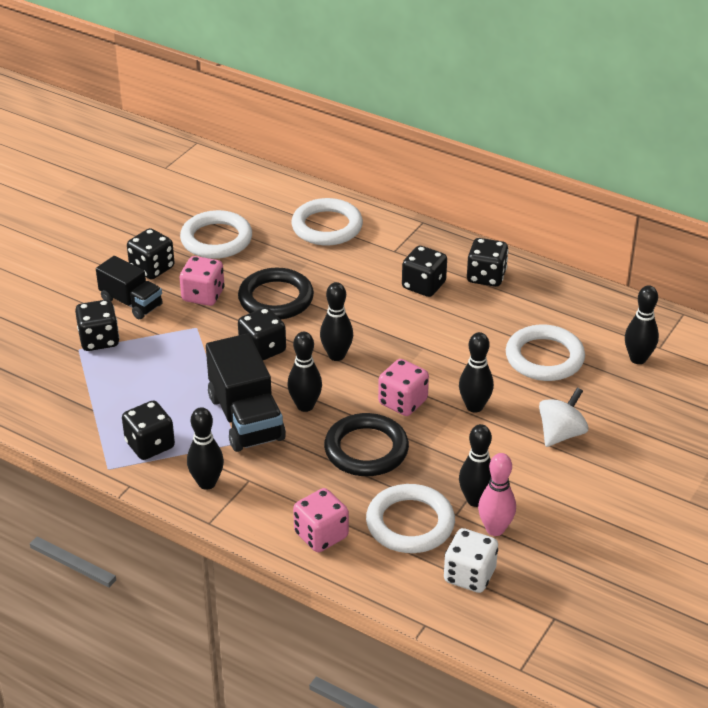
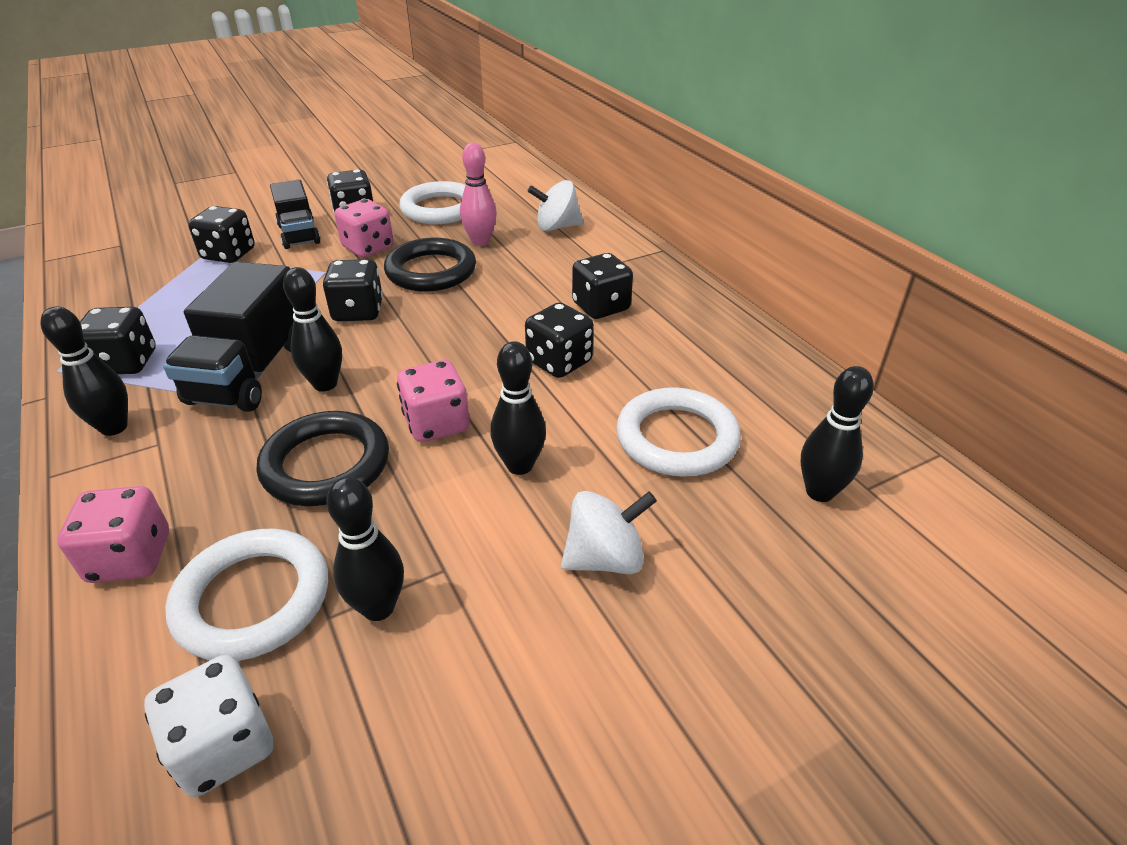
camera: 30 degrees right, 0 degrees up
(327, 227) = (556, 227): white ring -> white spinning top
(336, 355) = (424, 344): black bowling pin -> none
(486, 277) = (685, 320): black dice -> black dice (559, 362)
(495, 529) = (353, 675): pink bowling pin -> pink bowling pin (480, 241)

